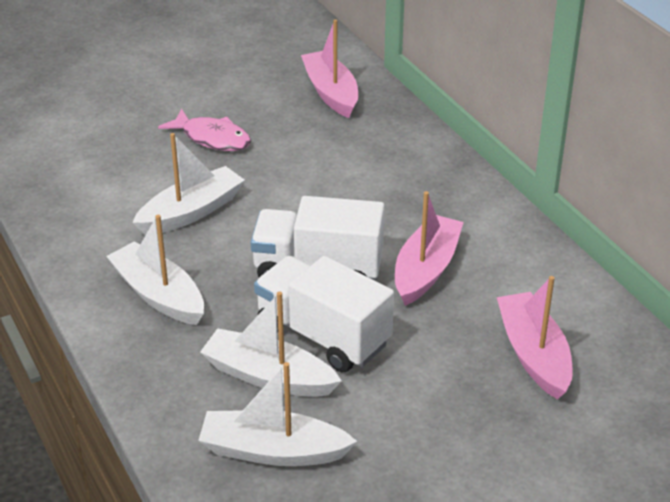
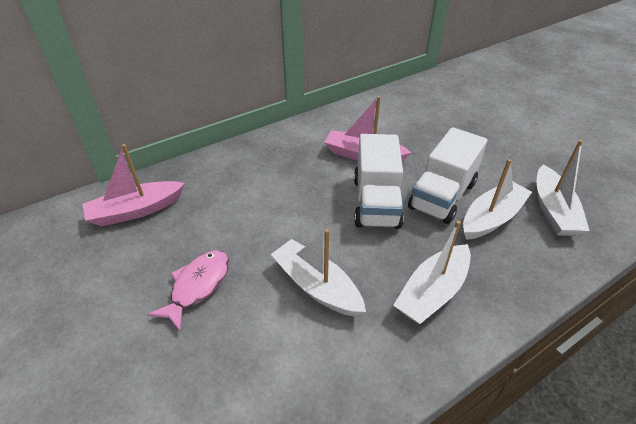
camera: 95 degrees left, 5 degrees up
(268, 376) = (491, 218): white boat -> white boat turned 150 degrees counterclockwise
(533, 354) = (425, 119): pink boat -> none

